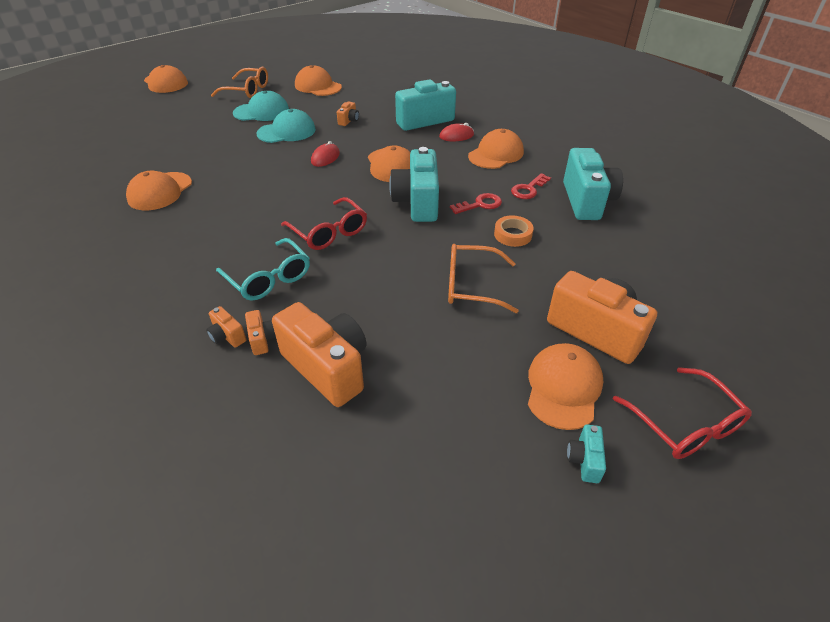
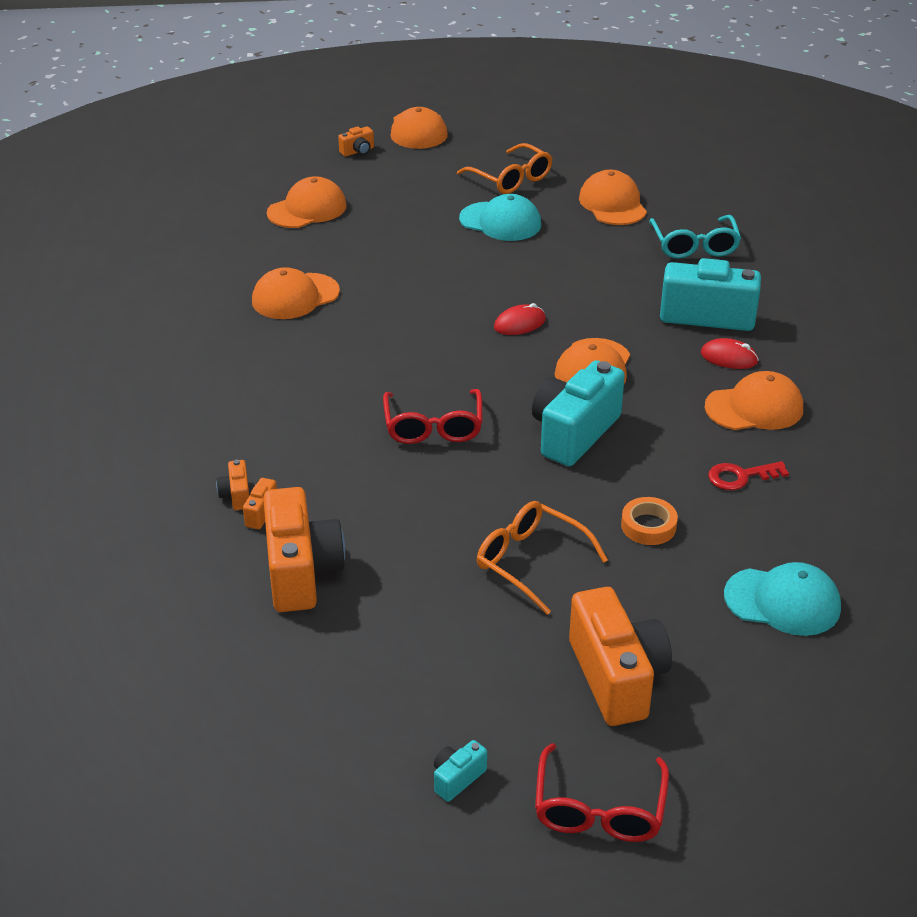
camera: 35 degrees right, 5 degrees down
(269, 278) = (324, 452): turquoise glasses -> turquoise glasses (694, 246)
(286, 132) = (506, 265): turquoise cap -> turquoise cap (782, 601)
(349, 121) = (602, 278): orange camera -> orange camera (358, 151)
(480, 204) = (651, 469): red key -> none
(563, 388) = (512, 710): orange cap -> orange cap (307, 209)
(586, 201) = (803, 527): turquoise camera -> none

